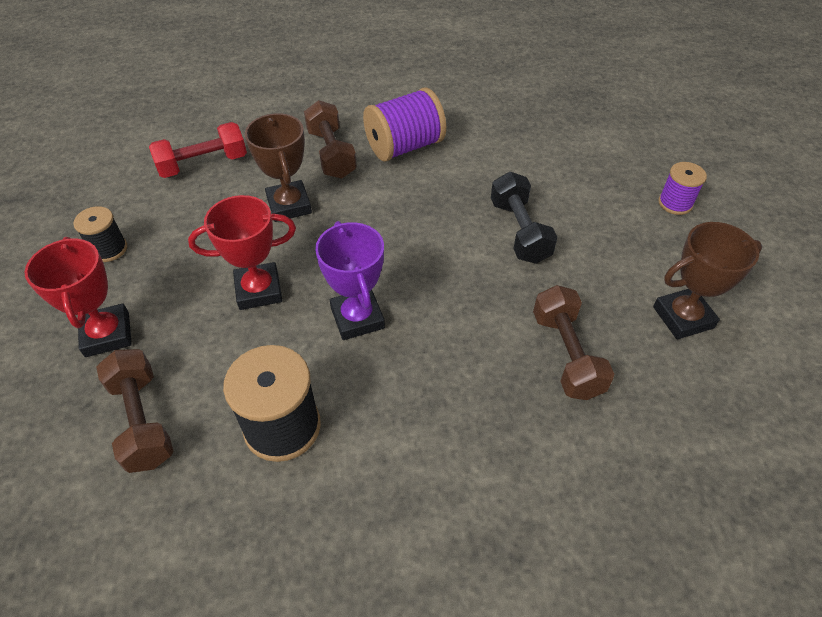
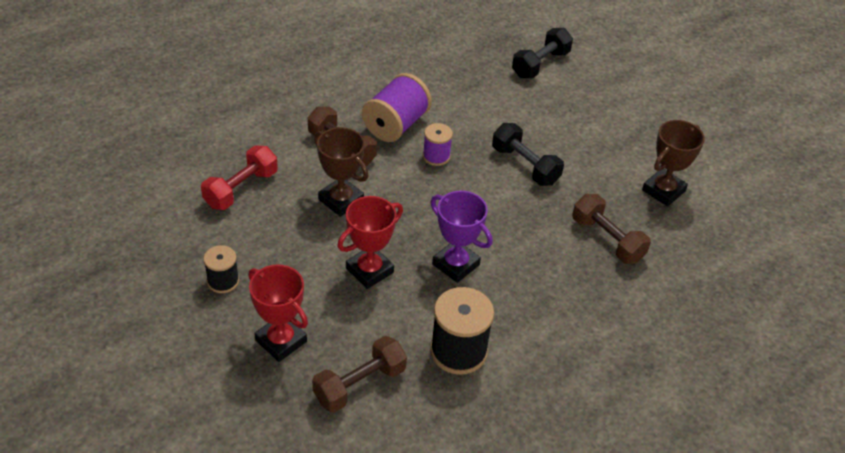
camera: 30 degrees left, 5 degrees down
(142, 421) = (359, 384): brown dumbbell -> brown dumbbell turned 75 degrees counterclockwise
(611, 128) = (540, 64): none -> black dumbbell
(675, 203) = (616, 111): purple spool -> purple spool (436, 156)

